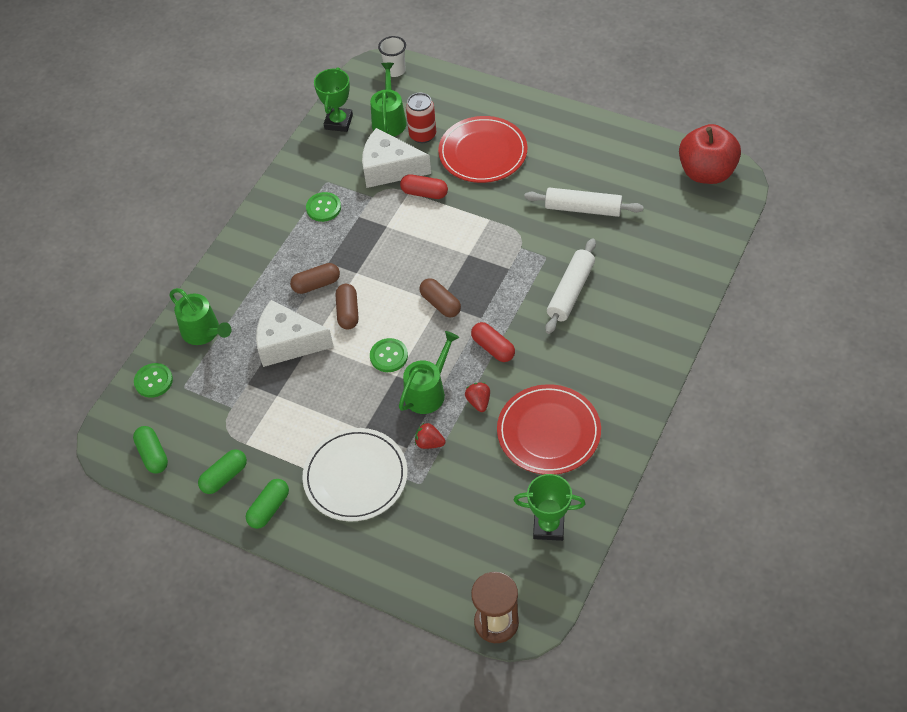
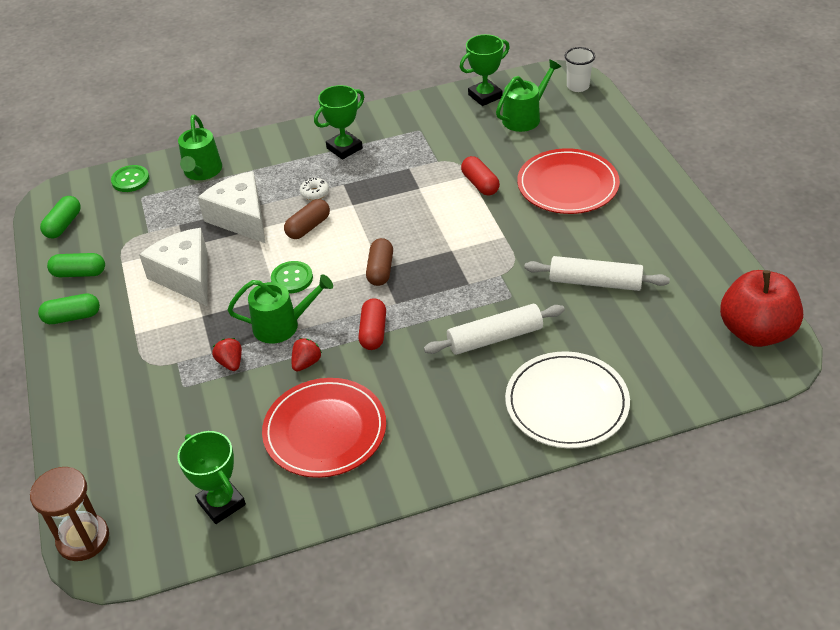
camera: 45 degrees right, 10 degrees down
(290, 235) = (344, 148): none -> green trophy
(316, 284) = (315, 193): brown capsule -> white donut
(323, 208) = (392, 146): green button -> none
(355, 477) = (151, 343): white plate -> white plate (566, 403)
(389, 169) = (477, 150): white cheese -> white cheese (186, 276)
(422, 135) = (536, 143): red can -> none
(583, 208) = (595, 282): white rolling pin -> white rolling pin turned 45 degrees counterclockwise

